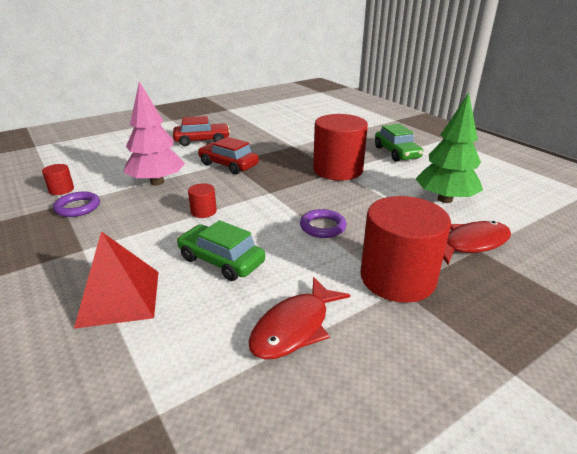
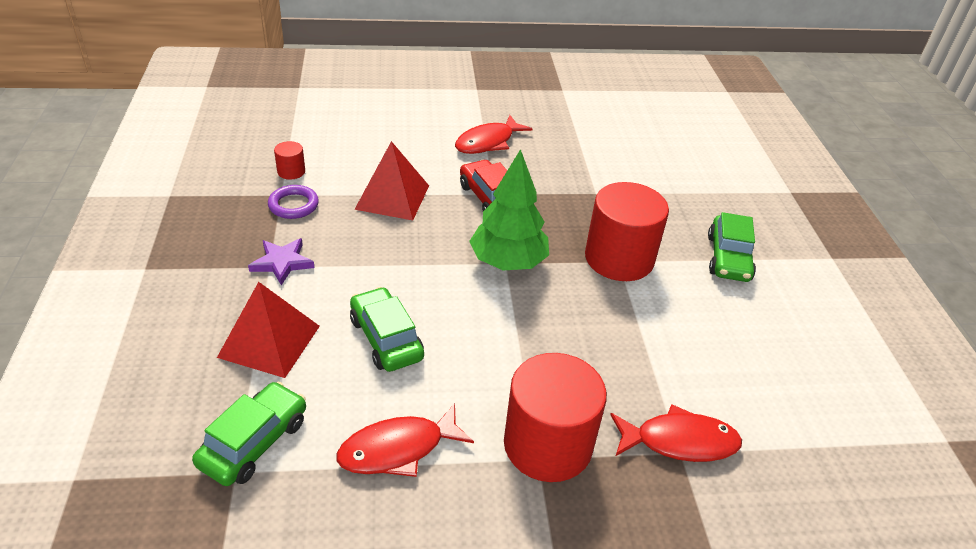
camera: 25 degrees right, 10 degrees up
(93, 243) = (282, 263): none -> purple star
(157, 182) = (392, 197): pink tree -> red pyramid
(160, 379) = (254, 442): none -> green car
(202, 140) = (488, 142): red car -> red fish
(203, 211) = (413, 263): red cylinder -> none
(322, 227) = (525, 340): purple ring -> none
(445, 199) = (715, 364): green tree -> green tree (508, 262)

